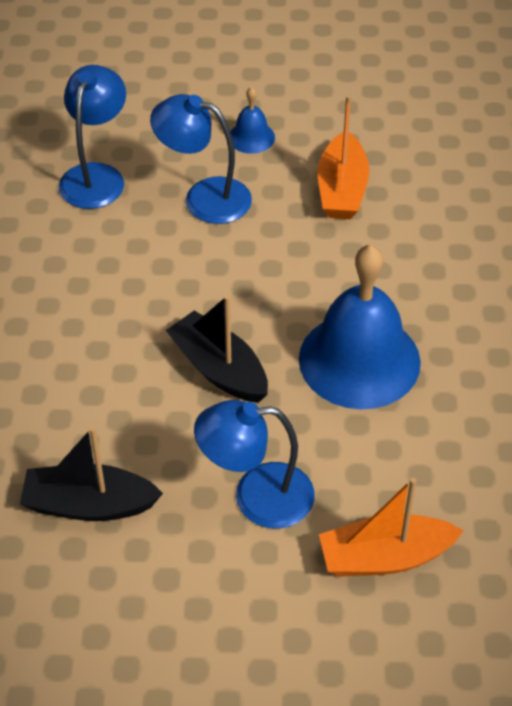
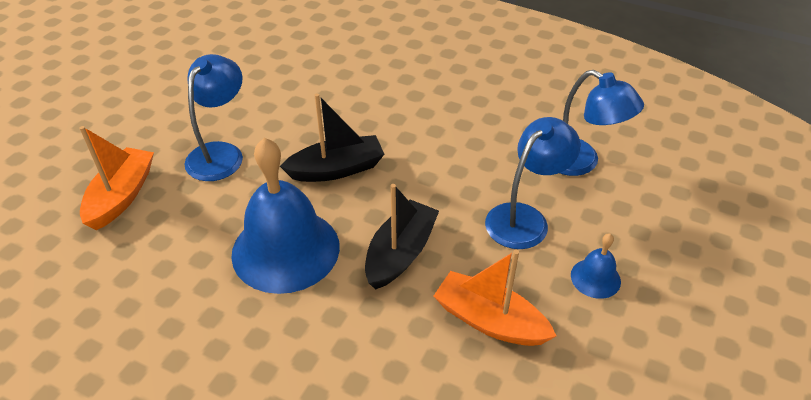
camera: 115 degrees right, 5 degrees down
(89, 504) = (279, 86): black boat -> black boat (400, 253)

